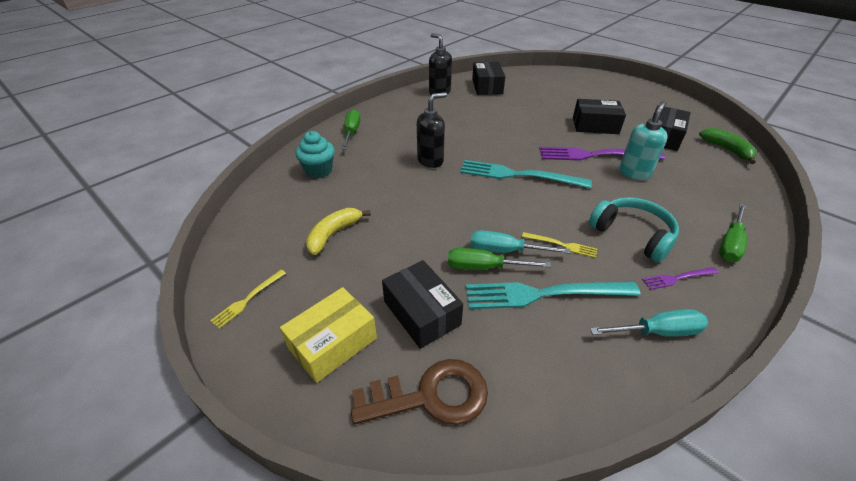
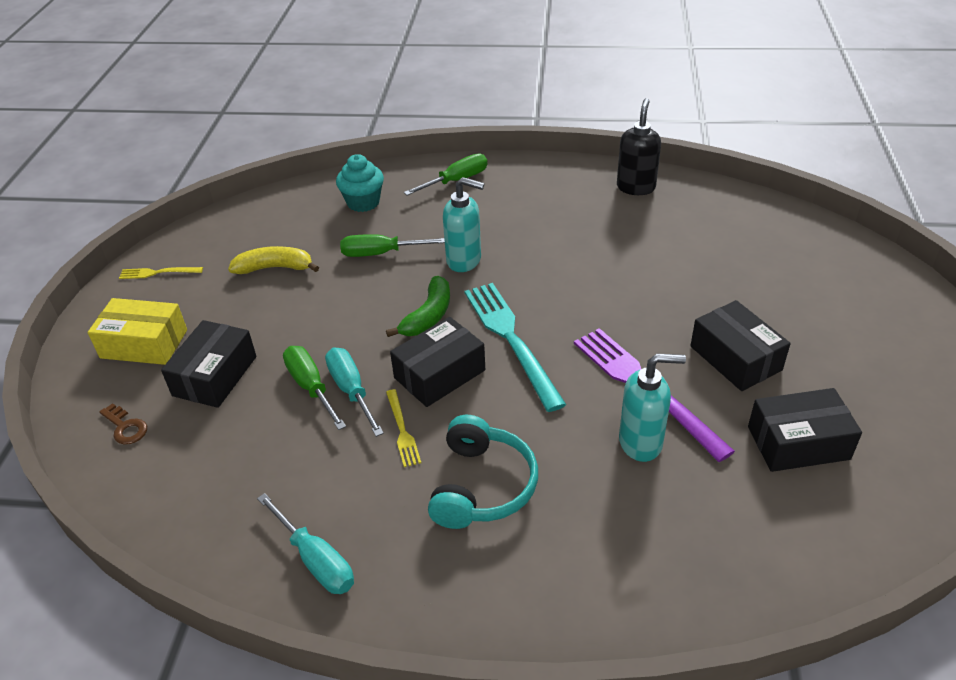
camera: 55 degrees right, 0 degrees up
(430, 160) = (464, 261): black soap dispenser -> turquoise soap dispenser
(430, 396) = (125, 427): brown key -> brown key, size x0.48
(487, 87) = (711, 215): black box -> black box (439, 374)
(544, 294) = (306, 447): turquoise fork -> none
(677, 278) = (429, 554): purple fork -> none
(727, 149) = (857, 534): green banana -> green banana (428, 316)
(730, 244) = (556, 594): green screwdriver -> green screwdriver (380, 253)

